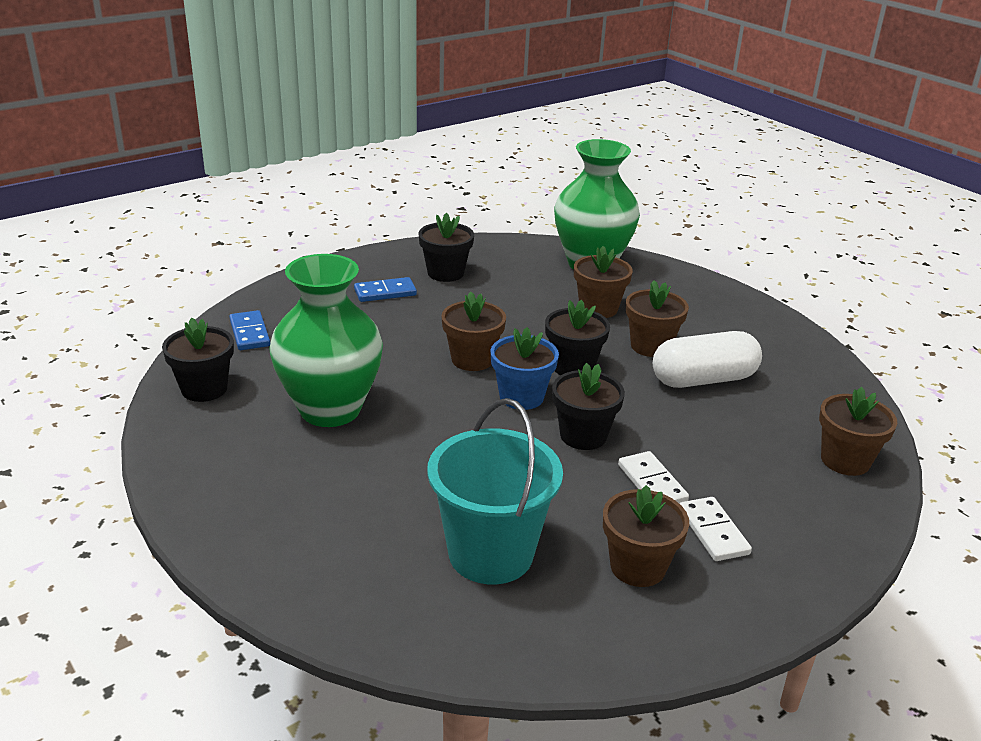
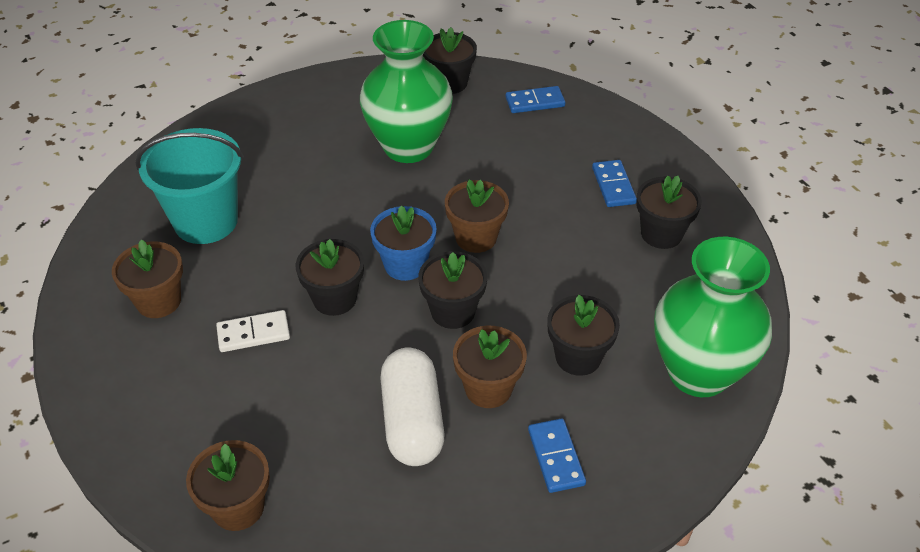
camera: 100 degrees right, 15 degrees up
(598, 308) = (578, 357): brown flower pot -> black flower pot
(699, 317) = (556, 457): none -> blue domino
(713, 532) = (178, 360): white domino -> none

